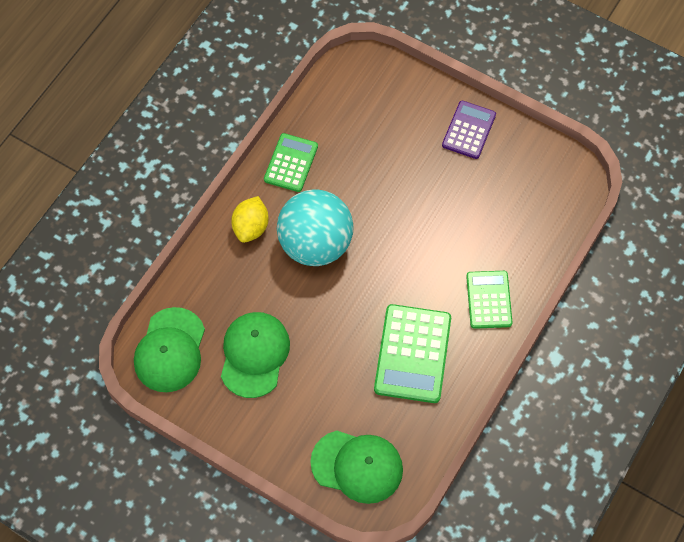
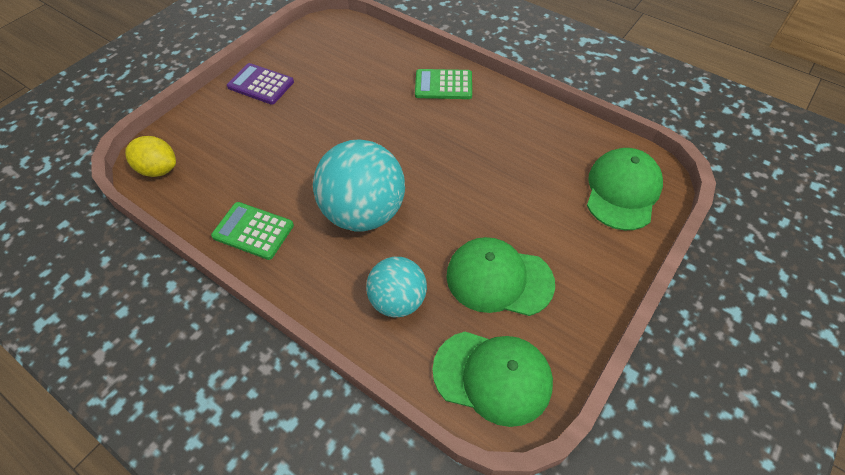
camera: 85 degrees left, 10 degrees down
(231, 279) = (397, 300): none -> turquoise ball
(251, 227) = (330, 276): yellow lemon -> yellow lemon (158, 169)
(412, 354) = (498, 141): green calculator -> none

